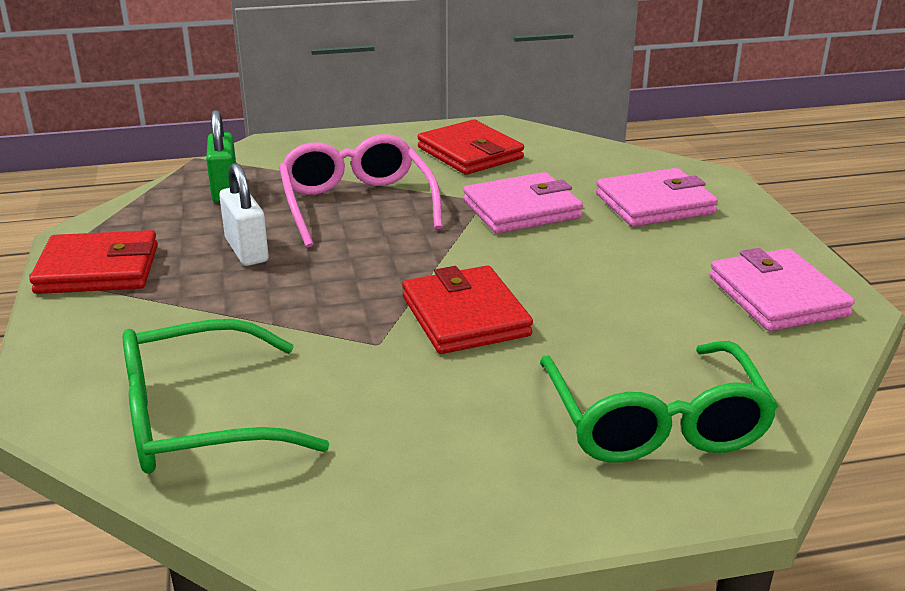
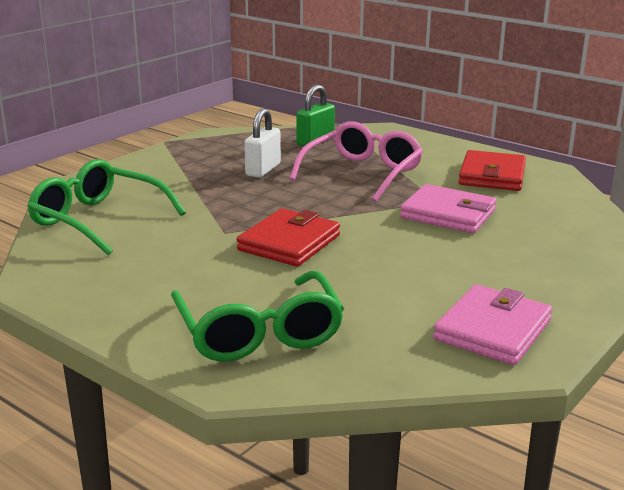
camera: 50 degrees right, 5 degrees down
(98, 269) = (190, 150): red wallet -> none
(654, 204) = (546, 249): pink wallet -> none
(654, 422) = (259, 332): green glasses -> green glasses turned 60 degrees counterclockwise

